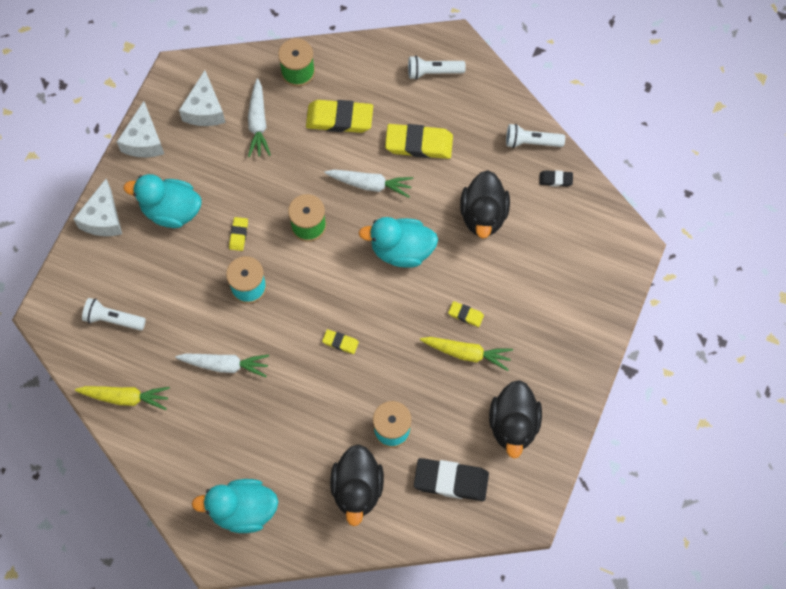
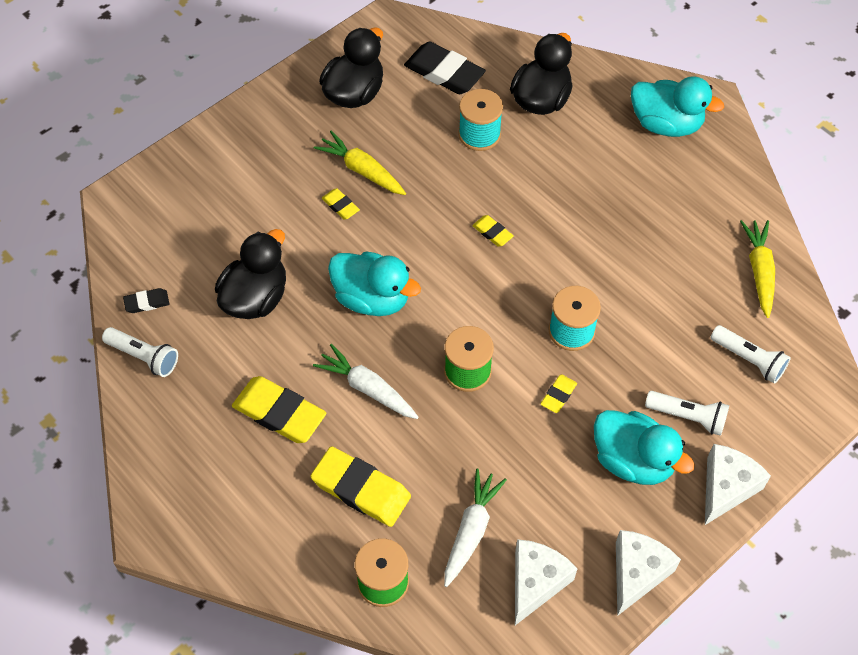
camera: 155 degrees left, 10 degrees down
(125, 397) = (759, 271): yellow carrot -> yellow carrot turned 60 degrees clockwise
(224, 365) = (633, 260): white carrot -> none
(433, 72) = (204, 500): white flashlight -> white flashlight (688, 417)
(555, 179) = (147, 302): black eraser -> black eraser turned 45 degrees counterclockwise

